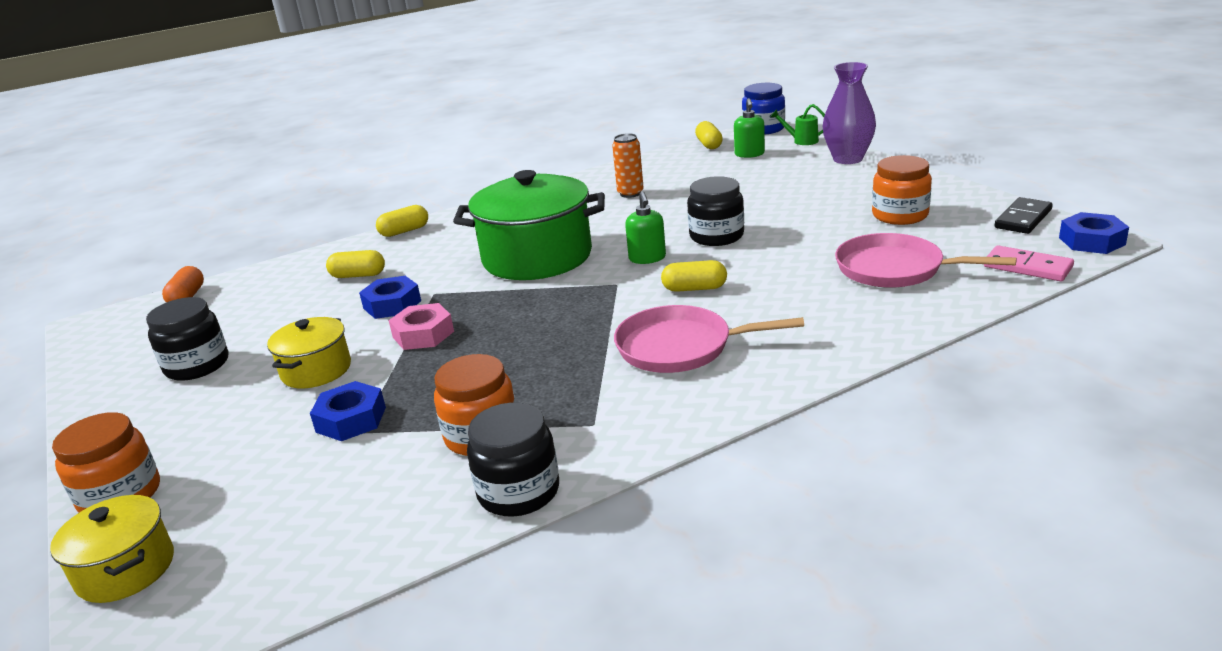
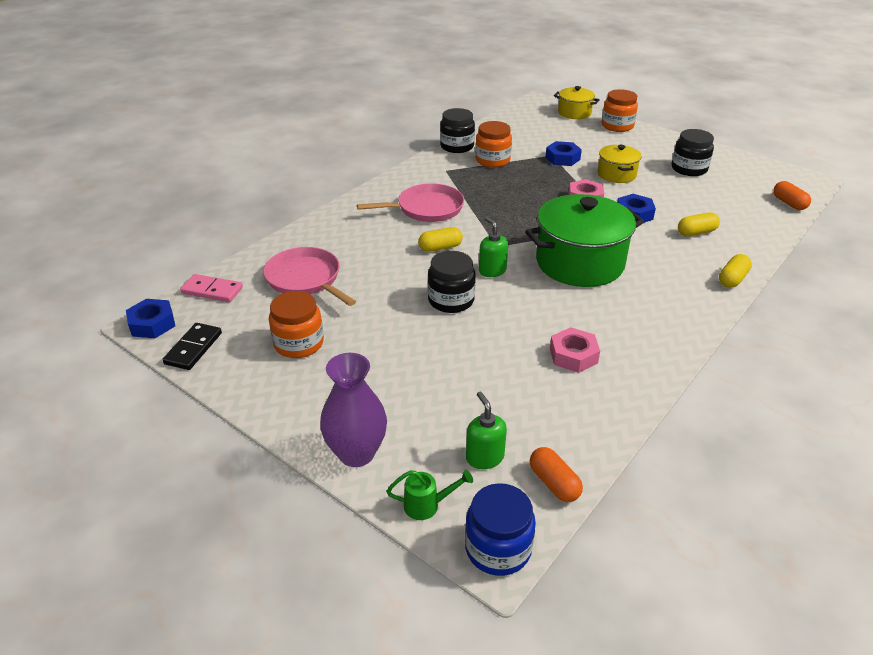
camera: 155 degrees right, 10 degrees up
(630, 193) = (573, 355): orange can -> pink nut
(709, 145) = (554, 483): yellow capsule -> orange capsule
(894, 269) = (305, 279): pink pan -> pink pan turned 135 degrees counterclockwise

